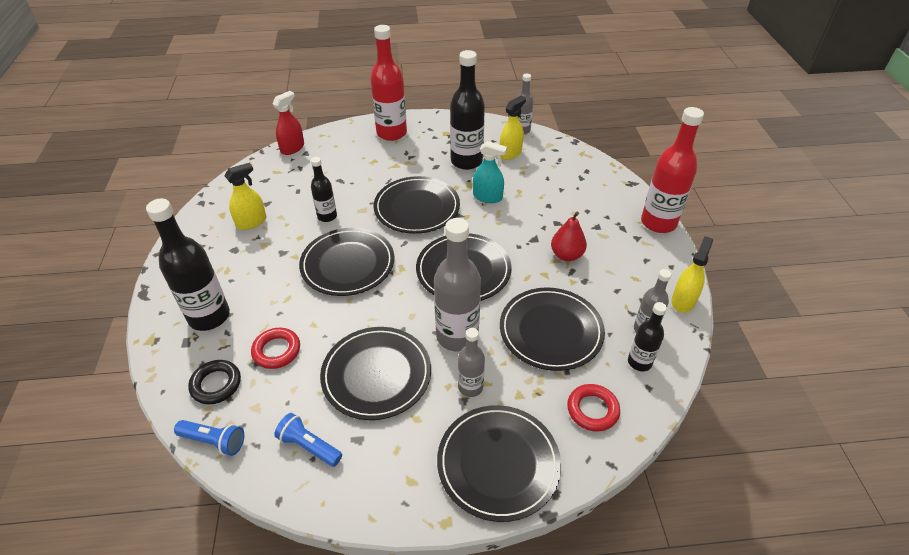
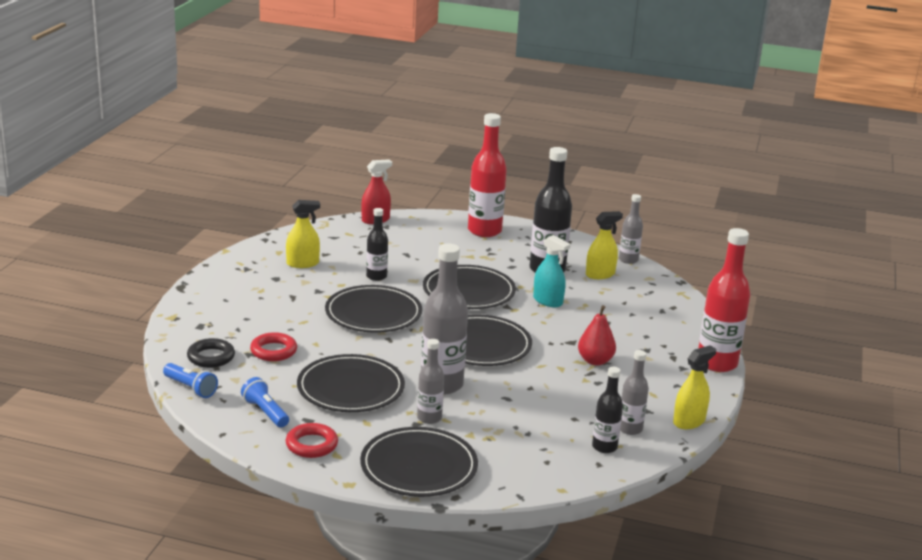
camera: 20 degrees right, 20 degrees down
(209, 316) = (229, 315): black bottle -> none
(551, 331) = (534, 405): black plate -> none
(592, 410) = (531, 462): red ring -> red ring (311, 445)

